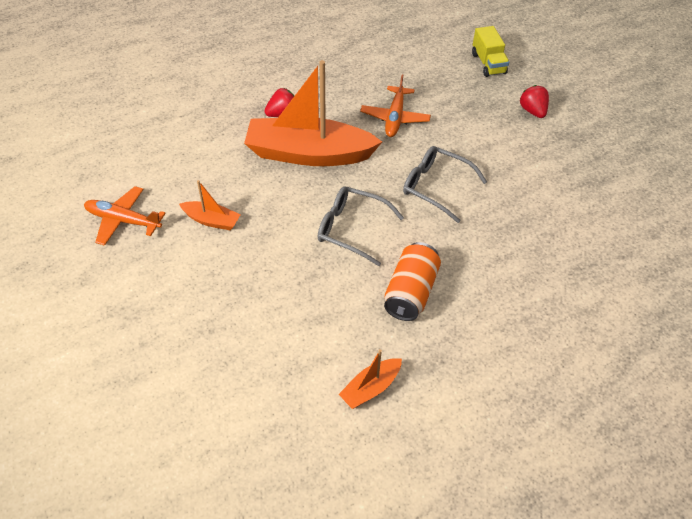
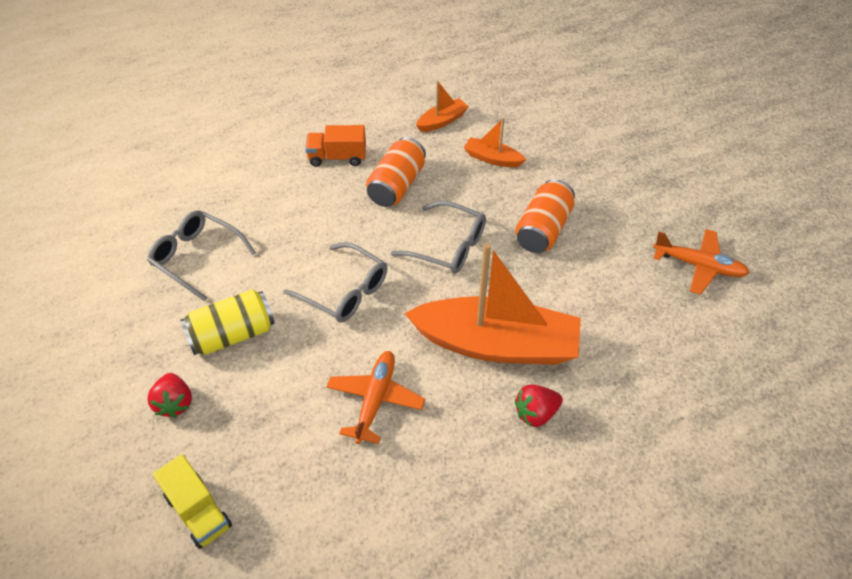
camera: 175 degrees left, 0 degrees up
(211, 220) = (601, 262): orange boat -> orange boat (492, 159)
(261, 250) = (543, 229): none -> orange can
(484, 326) = (337, 157): none -> orange truck
(488, 63) = (198, 511): yellow truck -> yellow truck turned 150 degrees clockwise
(514, 153) = (232, 335): none -> yellow can
(574, 209) = (197, 258): none -> grey glasses

